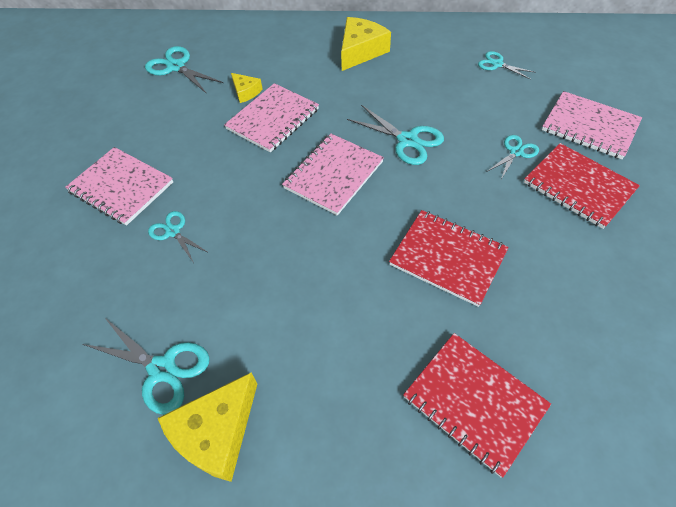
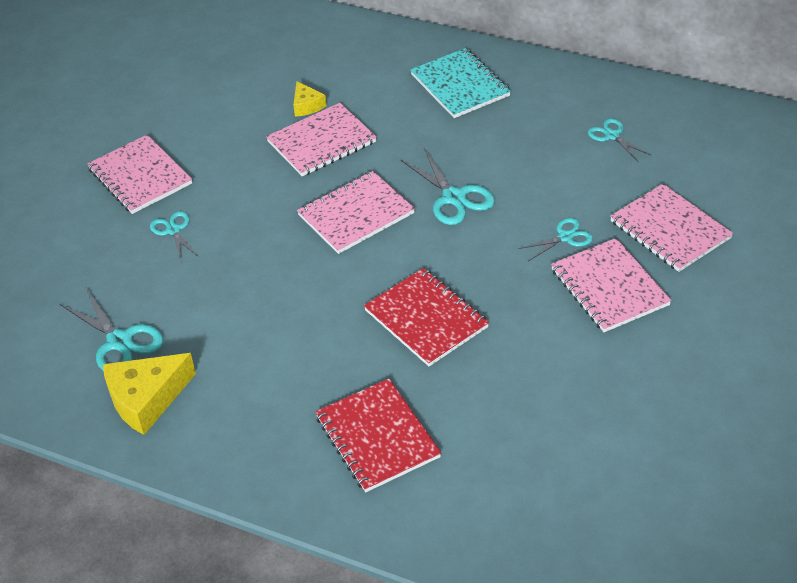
camera: 20 degrees right, 10 degrees down
(176, 67) = (244, 60): turquoise scissors -> none
(360, 51) = (460, 85): yellow cheese -> turquoise notebook
(578, 186) = (609, 287): red notebook -> pink notebook

